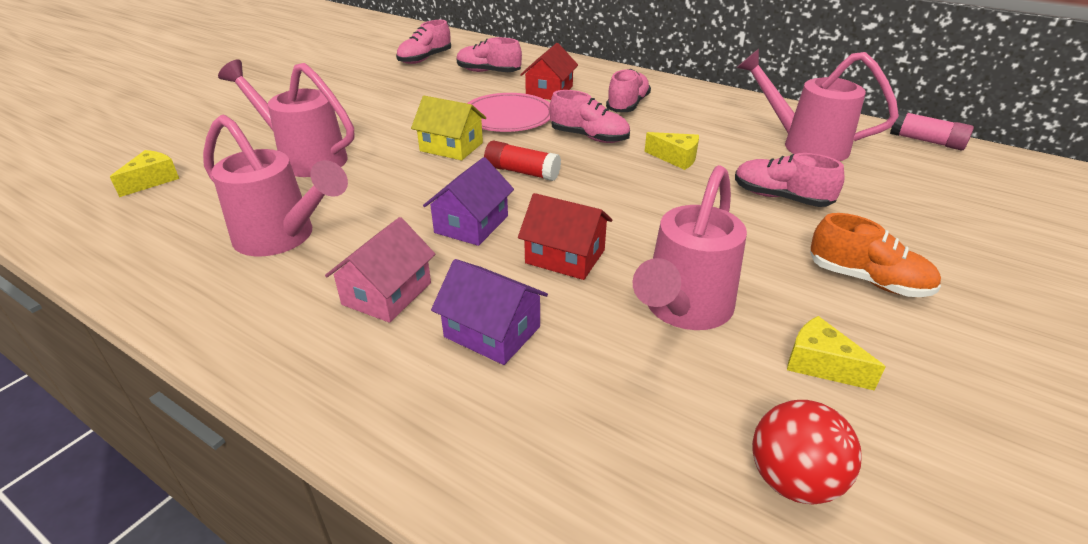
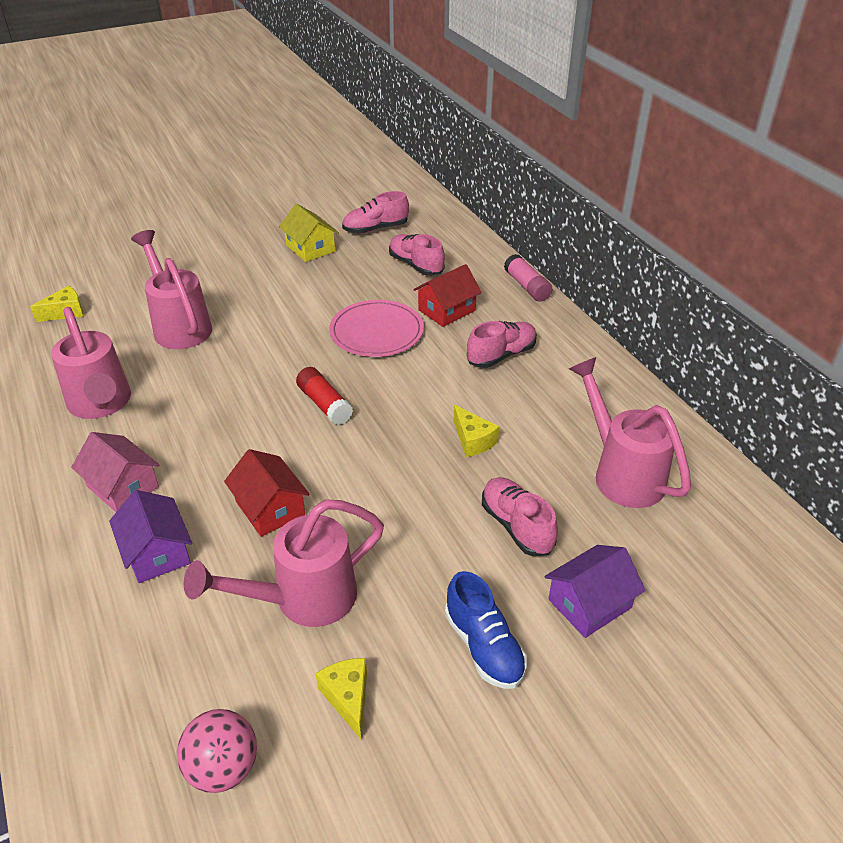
camera: 30 degrees right, 5 degrees up
(387, 293) = (122, 486): pink house -> pink house turned 75 degrees clockwise
(451, 147) = (296, 353): yellow house -> yellow house (310, 248)
(471, 224) = (234, 445): purple house -> purple house (589, 603)
(589, 137) = (422, 384): pink shoe -> none
(793, 480) = (223, 768): red ball -> pink ball
(867, 280) = (484, 646): orange shoe -> blue shoe
(926, 141) = (768, 521): pink glue stick -> pink glue stick (526, 286)

